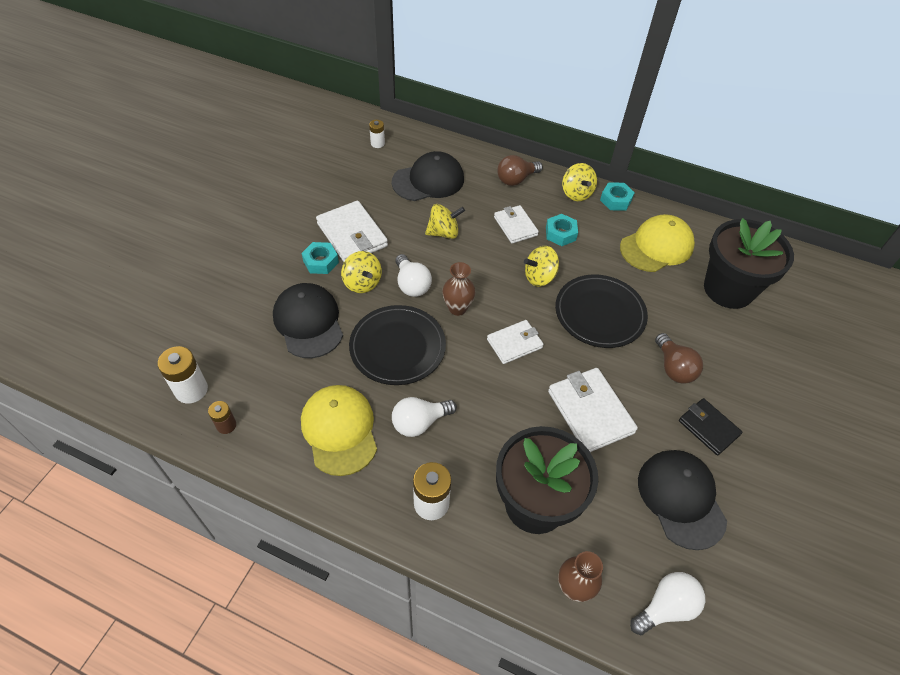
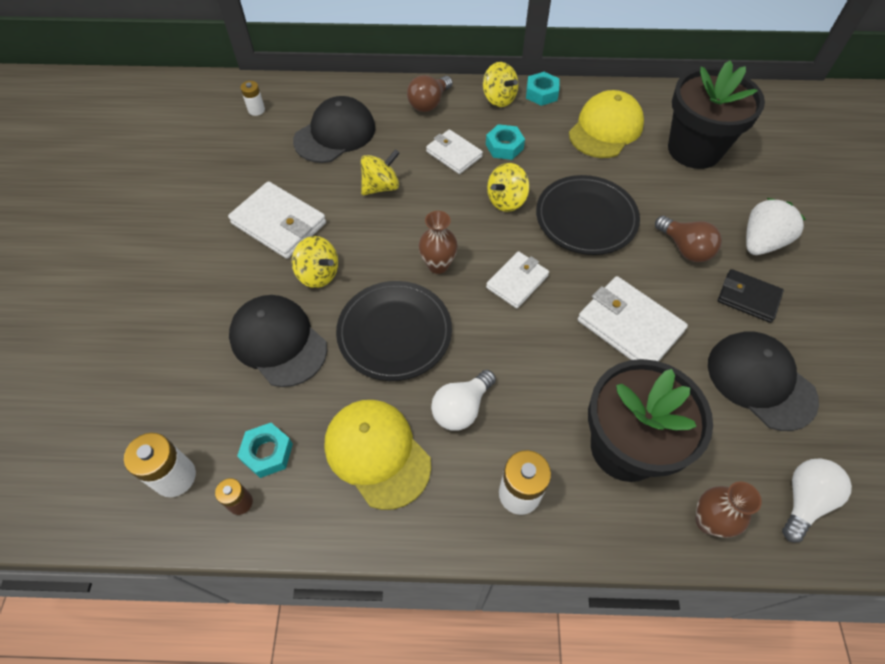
camera: 20 degrees left, 5 degrees up
(321, 262) = (258, 266): turquoise nut -> turquoise nut (267, 452)
(411, 285) = (375, 256): white light bulb -> none
(747, 387) = (761, 242): none -> white strawberry

